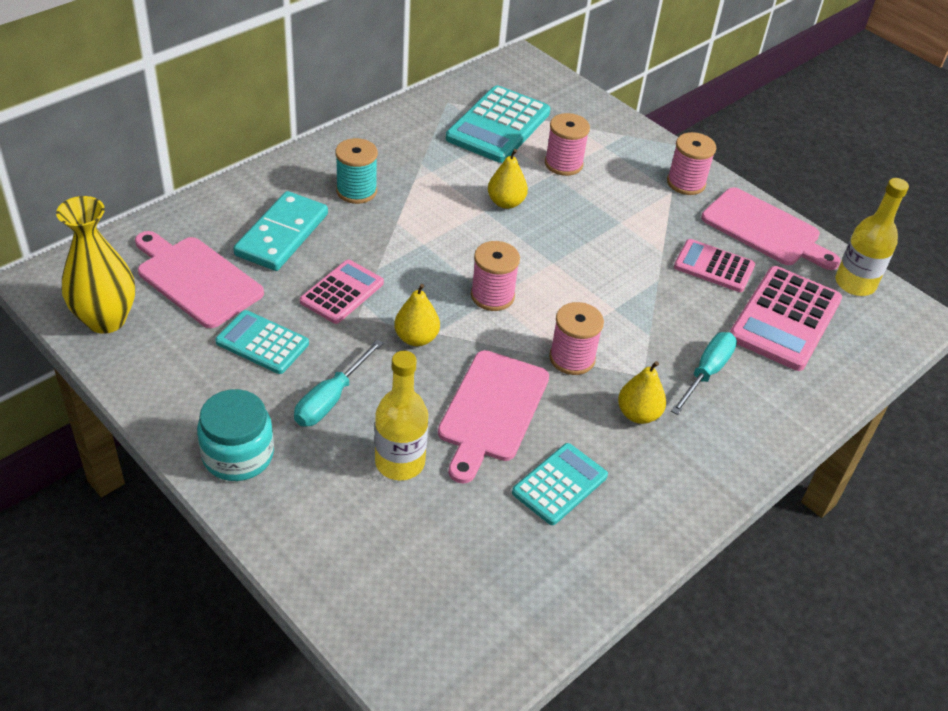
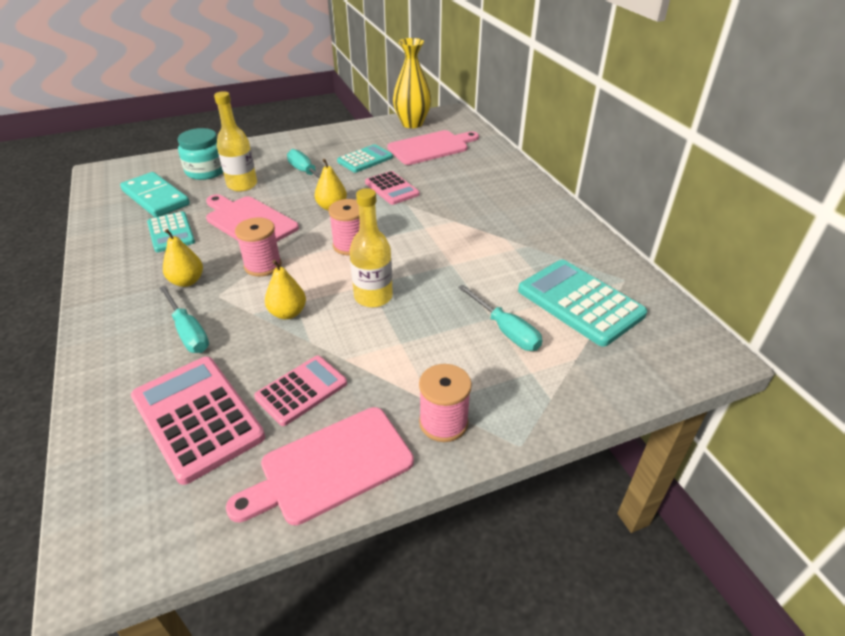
camera: 115 degrees right, 5 degrees down
(238, 455) = (291, 145): turquoise jar -> turquoise jar (206, 171)
(282, 234) = (460, 176): turquoise domino -> turquoise domino (156, 198)
(356, 191) = (498, 210): turquoise spool -> none
(506, 202) = (458, 278): yellow pear -> yellow pear (288, 313)
(563, 164) = (506, 330): pink spool -> turquoise screwdriver
(855, 284) = (191, 519): yellow bottle -> yellow bottle (373, 297)

